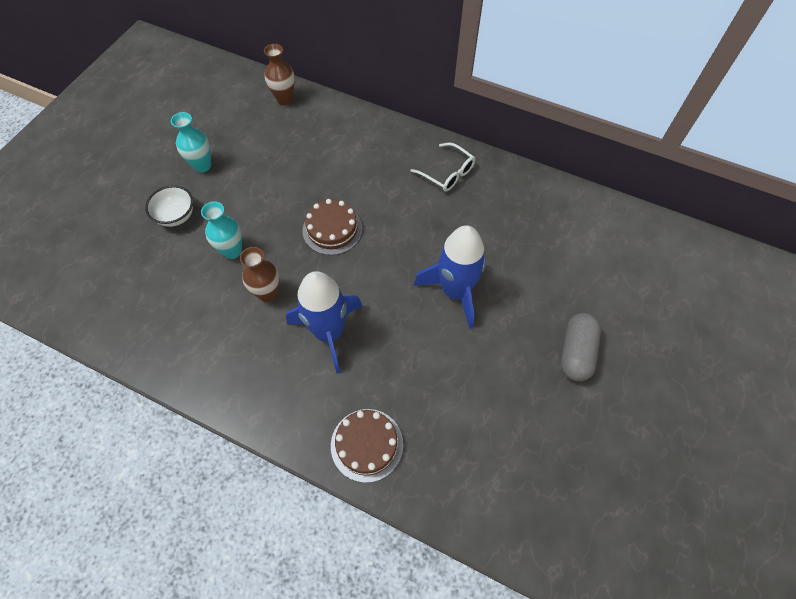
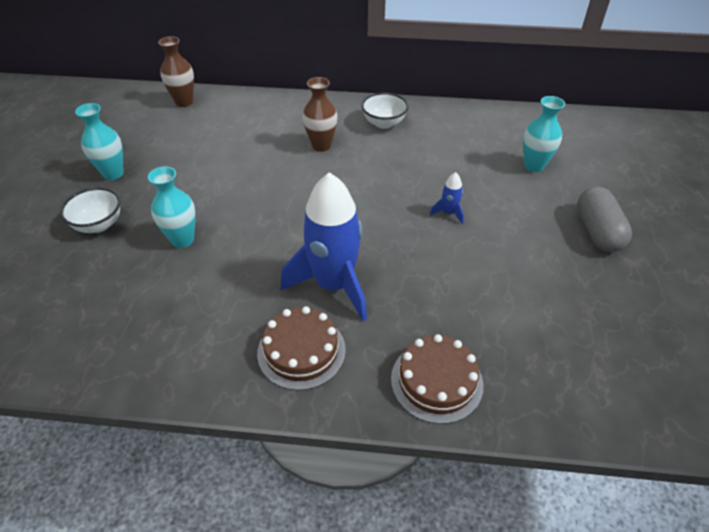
camera: 20 degrees left, 15 degrees down
(268, 293) = (244, 268): brown vase -> brown vase (321, 146)
(332, 229) = (289, 194): brown cake -> brown cake (301, 351)
(447, 173) = (384, 123): white glasses -> white bowl
(455, 291) = (448, 213): blue rocket -> blue rocket, size x0.41
(559, 263) = (534, 166): none -> turquoise vase

